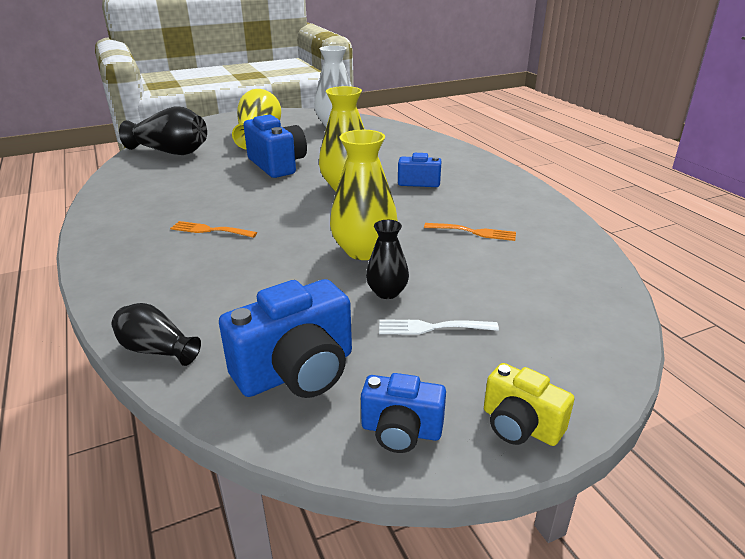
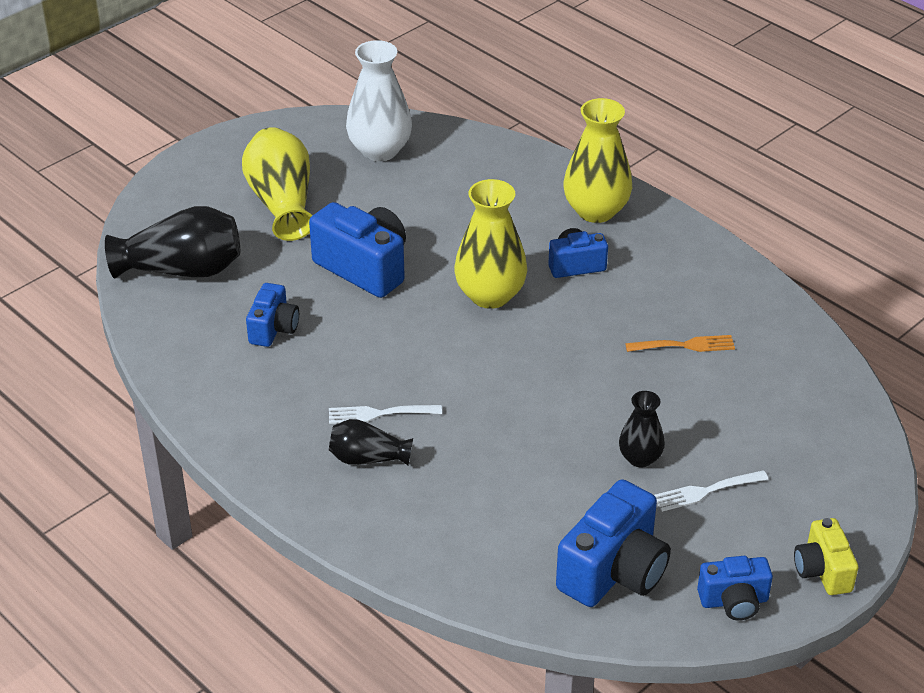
camera: 20 degrees left, 10 degrees up
(157, 350) = (467, 584): black vase -> black vase (368, 458)
(191, 181) = (273, 329): none -> blue camera
(210, 230) = (380, 414): orange fork -> white fork
(364, 251) = (581, 404): yellow vase -> yellow vase (596, 211)
(520, 425) = (822, 571): yellow camera -> yellow camera turned 60 degrees clockwise

